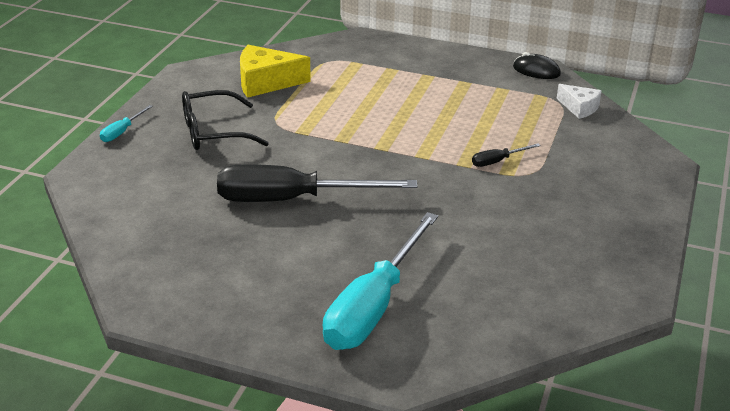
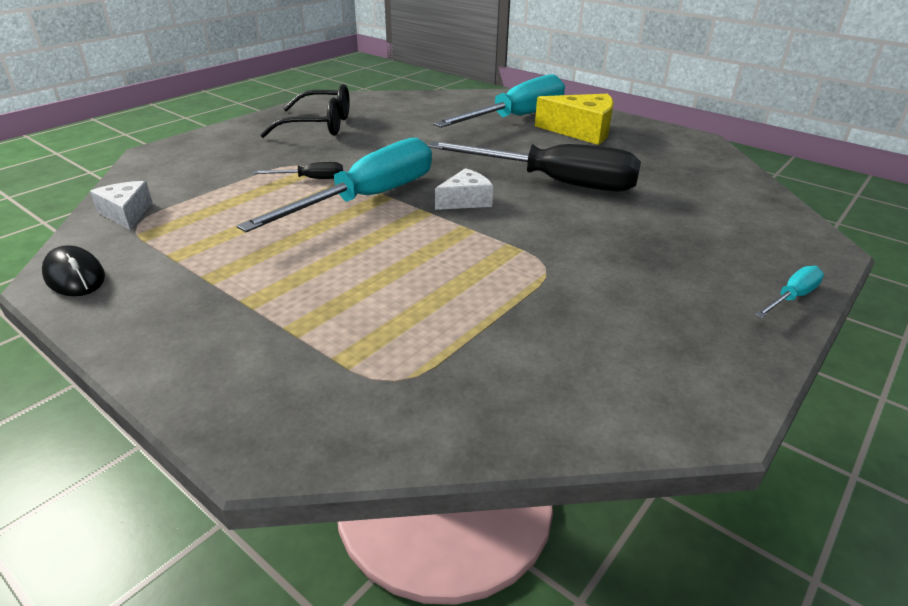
camera: 160 degrees left, 0 degrees up
(213, 132) = (644, 270): black glasses -> black glasses (320, 125)
(266, 82) = (541, 350): yellow cheese -> yellow cheese (581, 131)
(357, 164) = (465, 200): none -> white cheese
(433, 151) = (367, 198): none -> turquoise screwdriver

